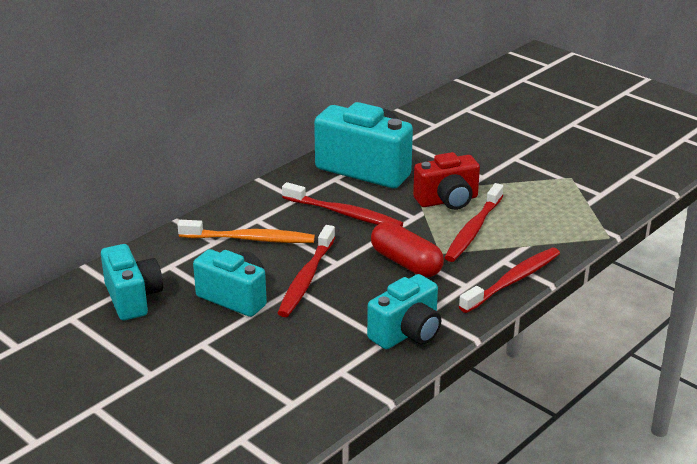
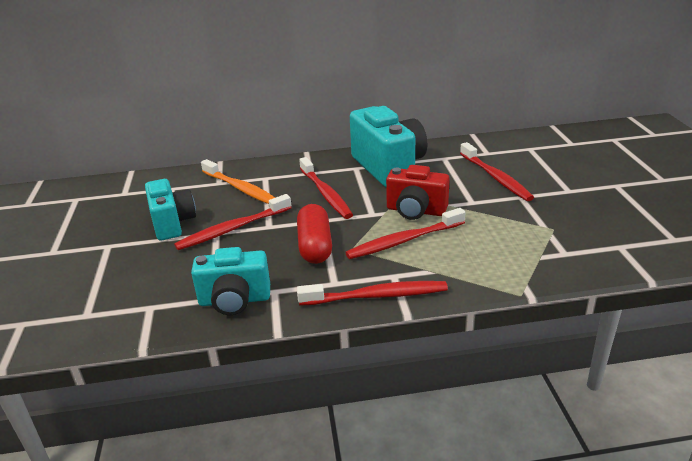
camera: 40 degrees right, 0 degrees up
(133, 298) = (121, 200): turquoise camera -> none
(473, 147) = (495, 178): none -> red toothbrush

